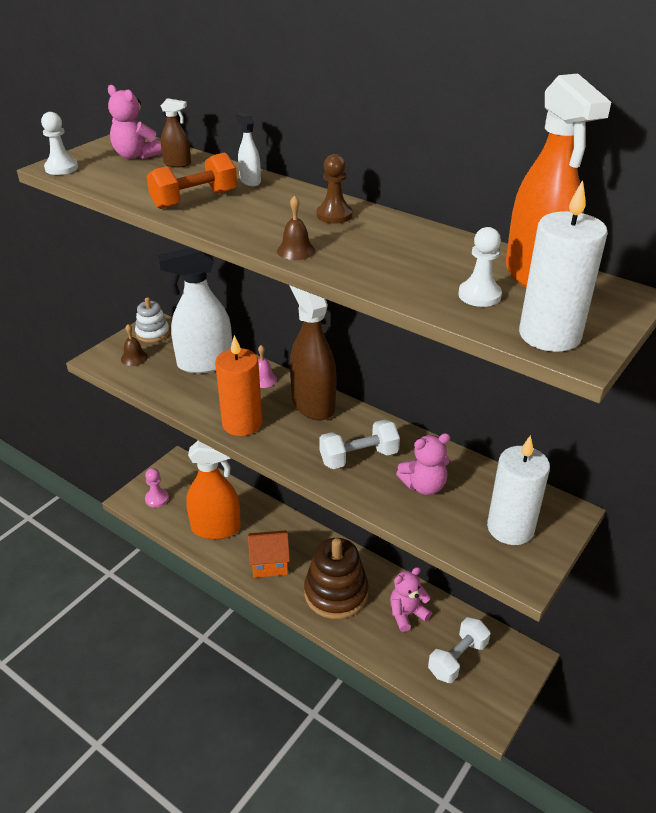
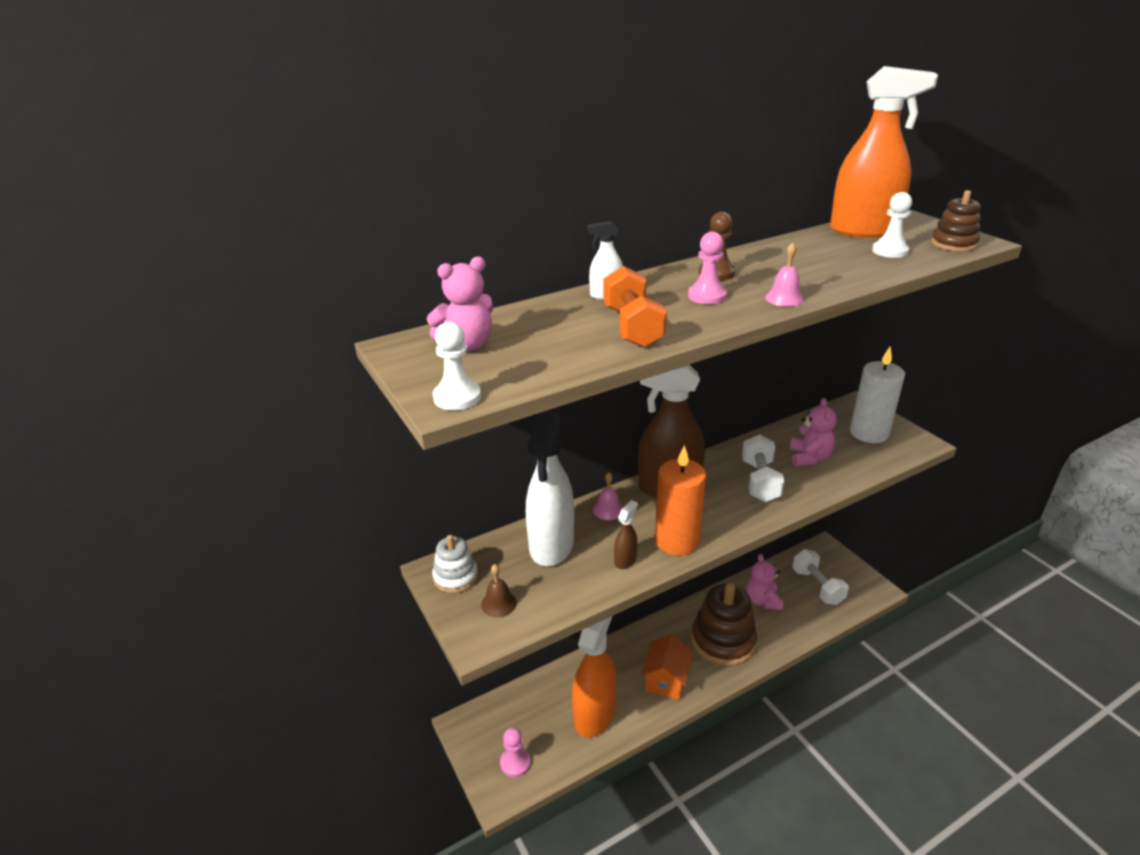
camera: 65 degrees left, 5 degrees down
(177, 164) = (520, 324): brown spray bottle -> brown spray bottle (625, 560)
(276, 218) = (707, 296): none -> pink pawn
(296, 250) = (784, 298): brown bell -> pink bell
(549, 335) = (953, 244): white candle -> brown stacking toy

